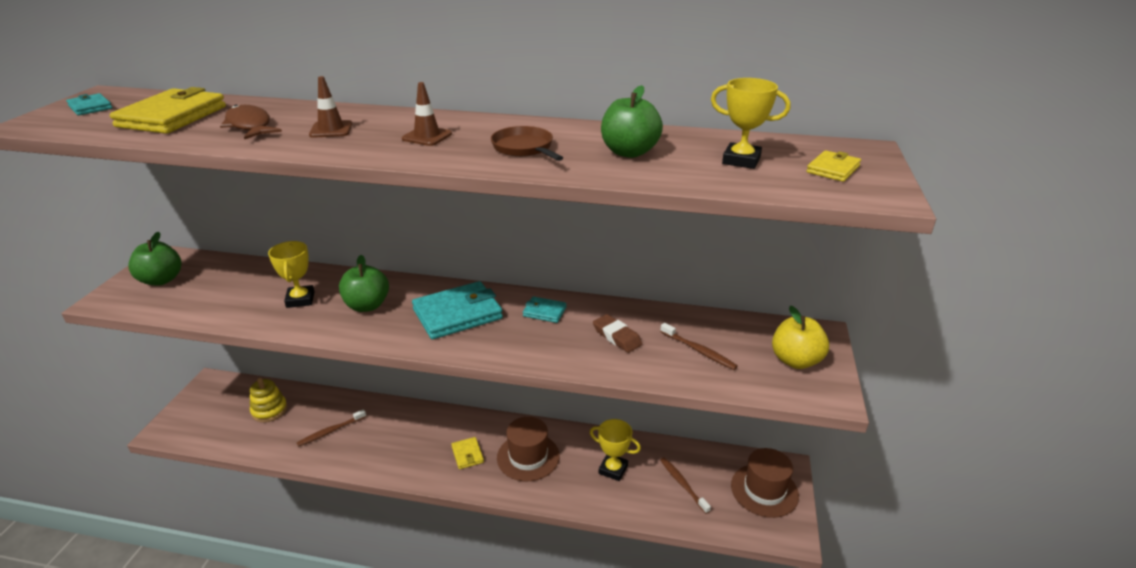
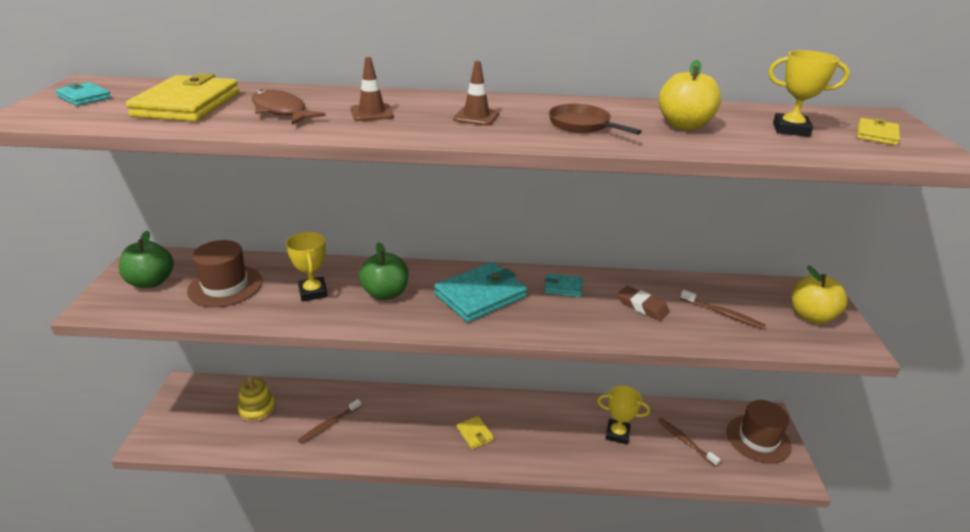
camera: 10 degrees left, 0 degrees up
(528, 457) = (534, 430): brown hat -> brown hat (225, 286)
(629, 152) = (684, 125): green apple -> yellow apple

